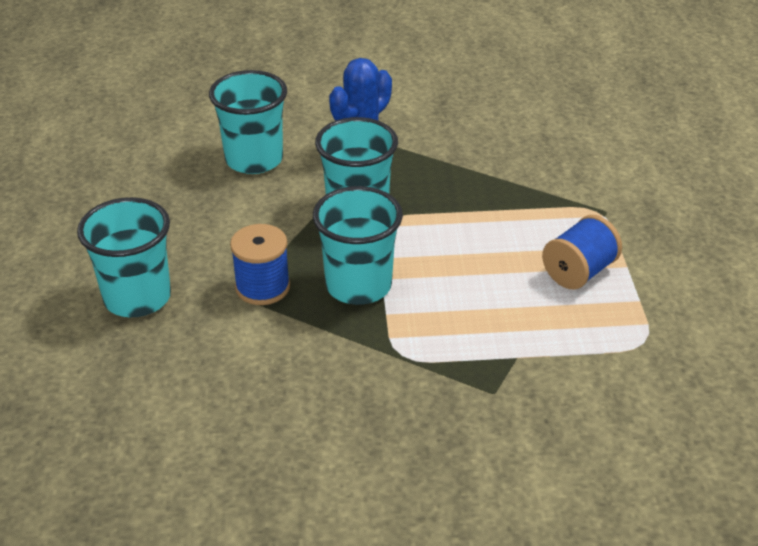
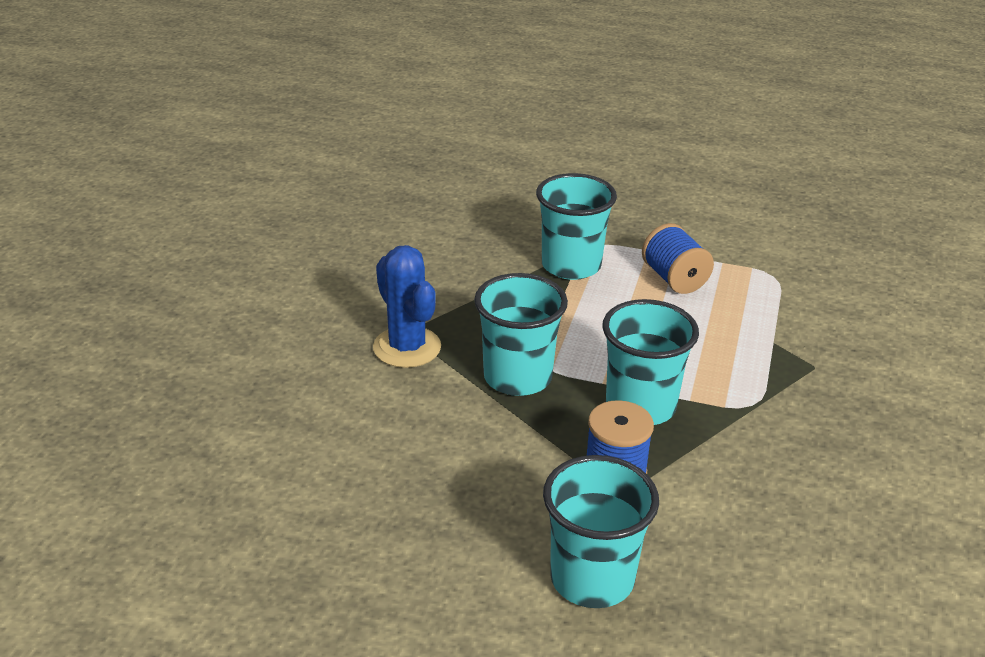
camera: 70 degrees left, 5 degrees down
(254, 160) = (374, 429): turquoise cup -> turquoise cup (571, 266)

